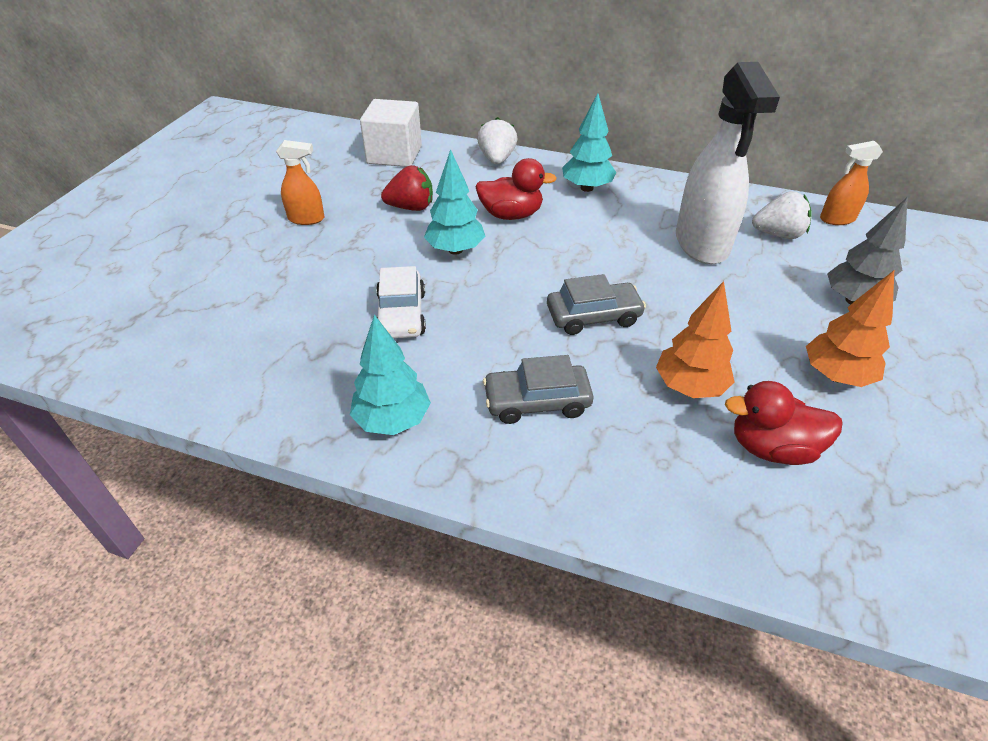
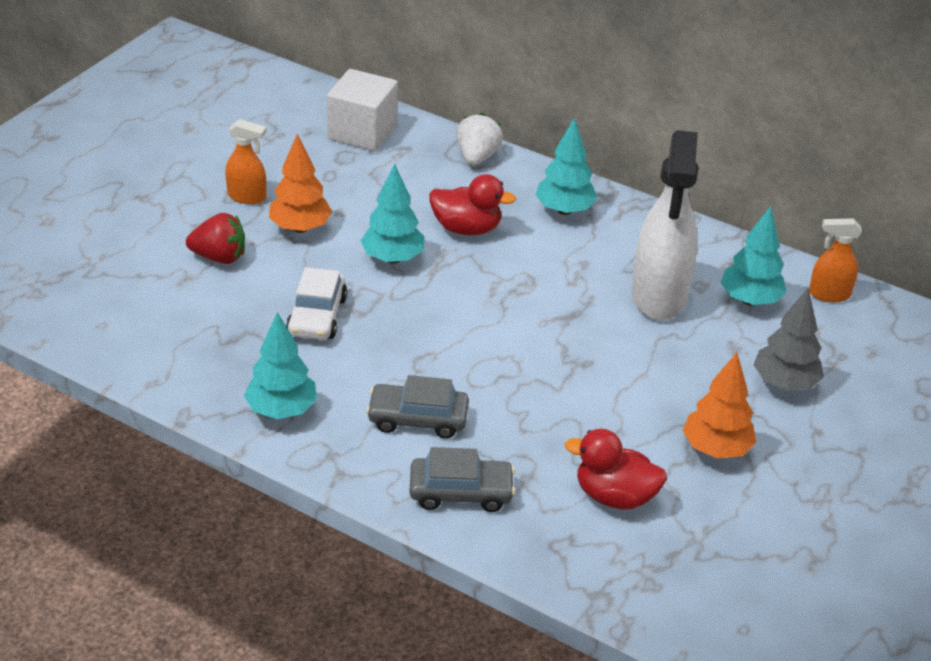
camera: 10 degrees right, 5 degrees down
(411, 207) = (361, 202): red strawberry -> red strawberry (219, 257)
(593, 316) = (506, 351): grey car -> grey car (461, 492)
(689, 387) = (567, 432): orange tree -> orange tree (300, 228)
(778, 234) = (750, 300): white strawberry -> turquoise tree

